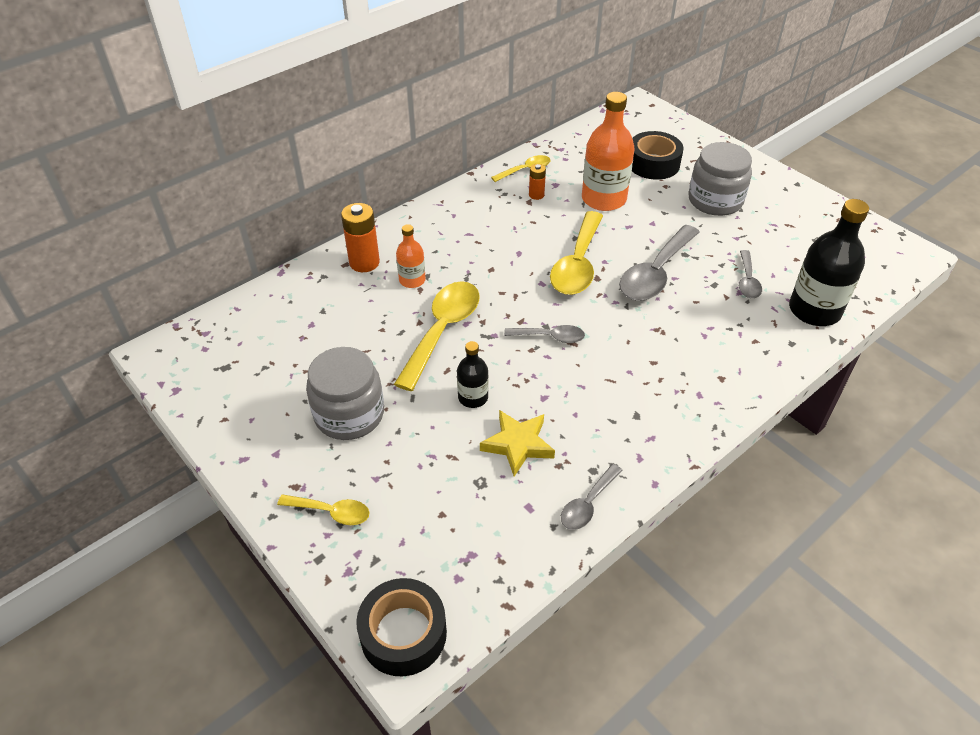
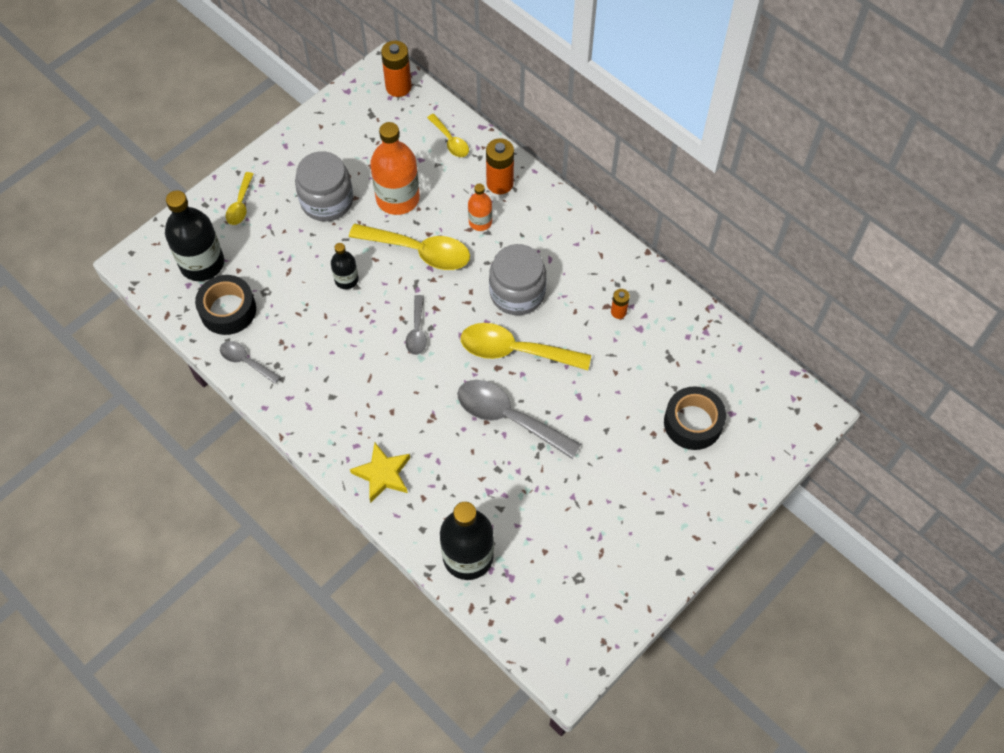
camera: 85 degrees right, 15 degrees up
(191, 339) = (398, 87): none -> orange battery
(403, 633) = (150, 259): black tape -> black tape (228, 310)
(424, 560) = (202, 263): none -> black bottle
(518, 444) = (300, 313): yellow star -> yellow star (383, 474)
(525, 170) = (660, 300): yellow spoon -> yellow spoon (450, 141)
(603, 199) = (620, 373): orange bottle -> orange bottle (397, 198)
(715, 200) = (633, 481): grey jar -> grey jar (517, 293)
(747, 281) = (506, 500): grey spoon -> none

